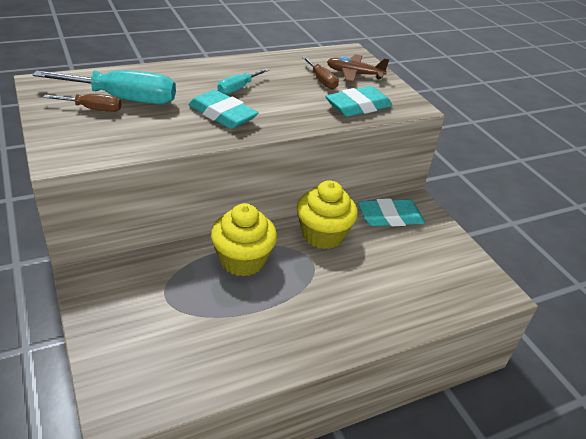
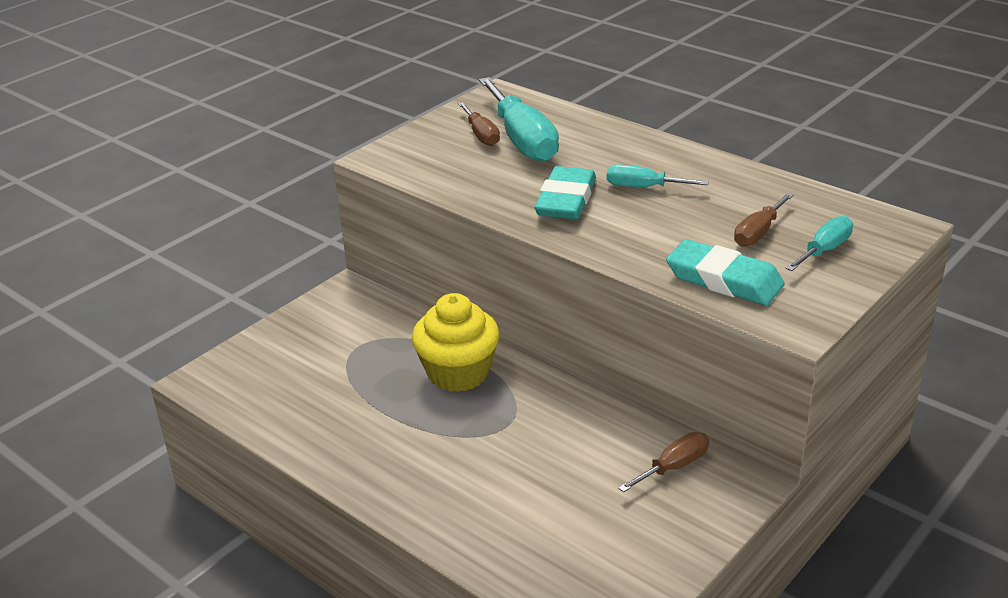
camera: 70 degrees right, 5 degrees down
(323, 235) = (567, 417): yellow cupcake -> none
(354, 74) = (824, 250): brown plane -> turquoise screwdriver
(390, 217) = (673, 467): turquoise eraser -> brown screwdriver

